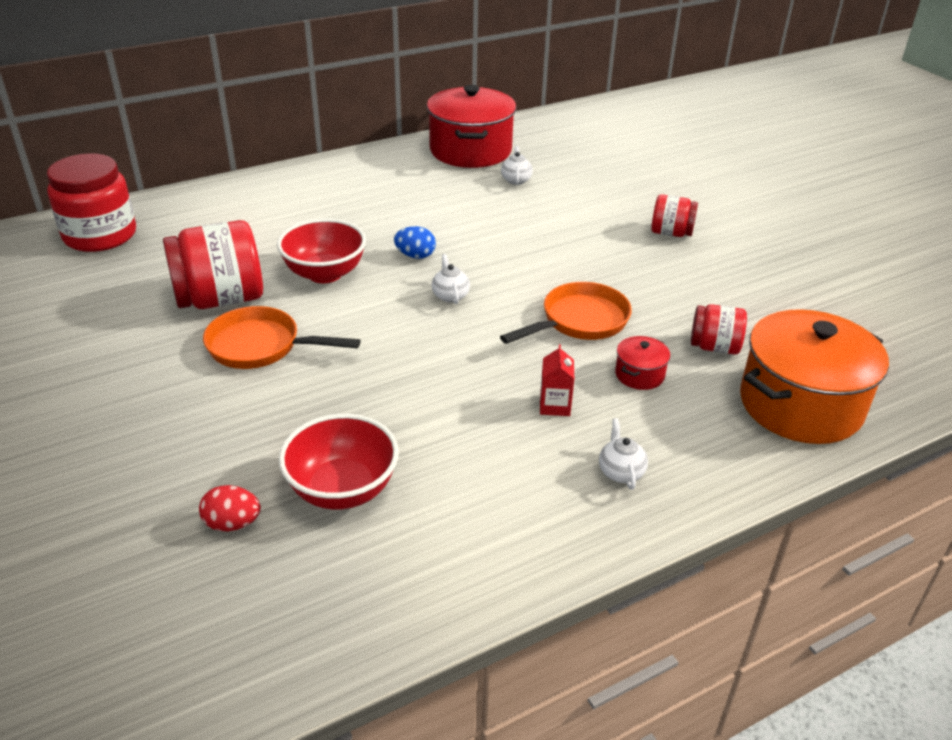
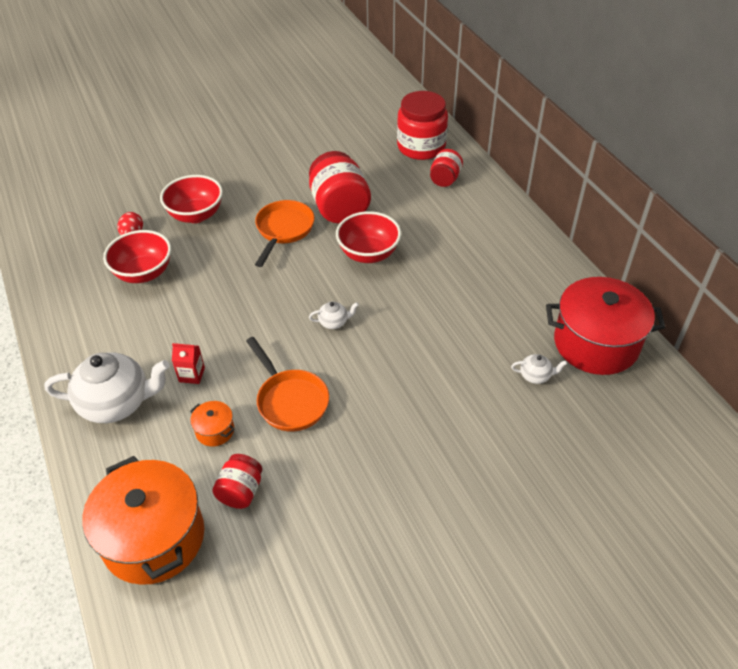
camera: 95 degrees right, 10 degrees up
(196, 446) = (196, 215): none -> red bowl
(415, 256) = (393, 302): blue egg -> none
(620, 472) = (117, 403): white teapot -> white teapot, size x2.29
(639, 375) = (215, 430): red pot -> orange pot
(671, 233) = (435, 495): red jar -> red jar (445, 179)

